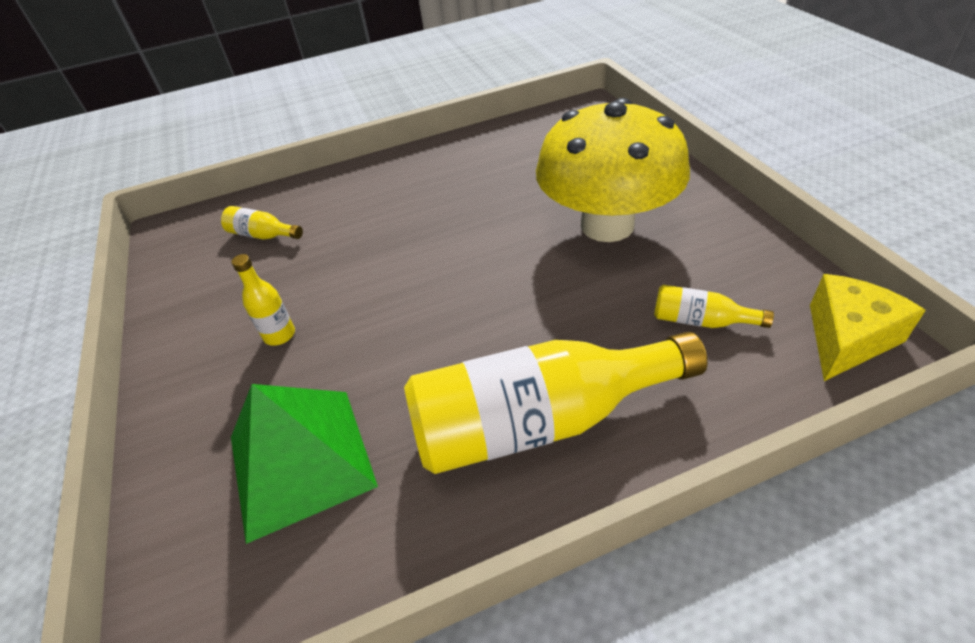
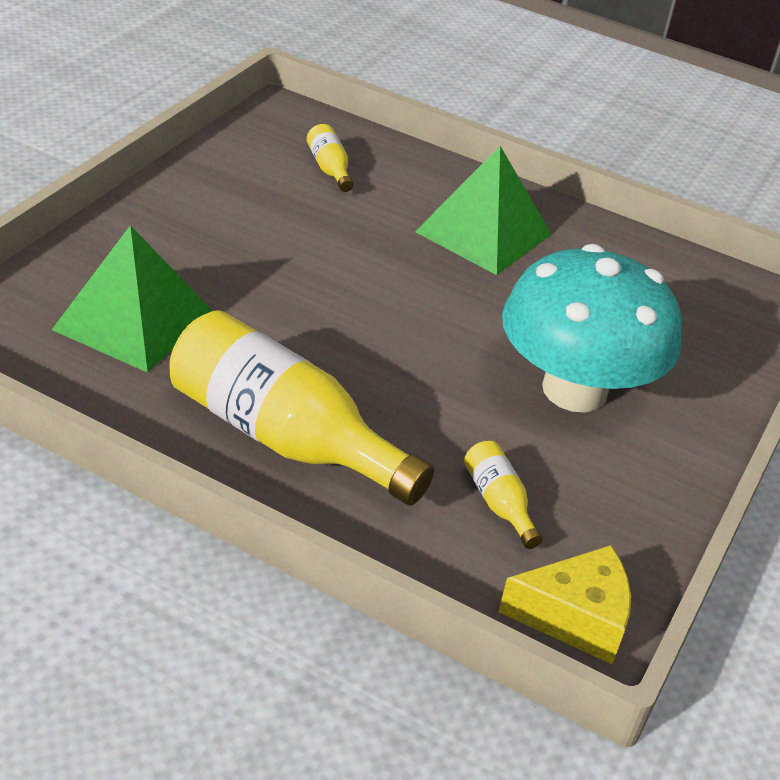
camera: 40 degrees right, 5 degrees down
(279, 335) = (233, 243): yellow bottle -> none
(414, 192) = (483, 233): none -> green pyramid
(607, 225) = (574, 390): yellow mushroom -> turquoise mushroom

